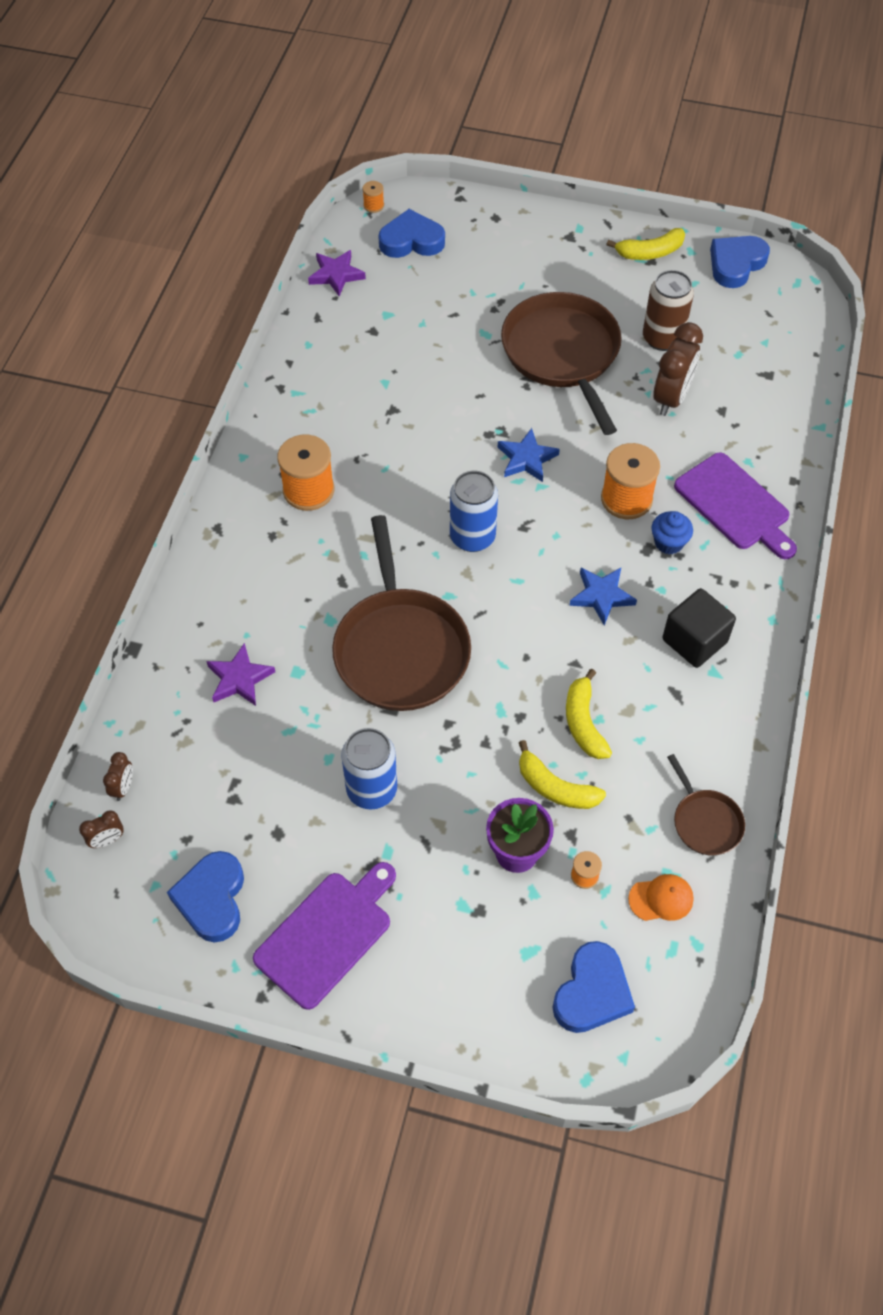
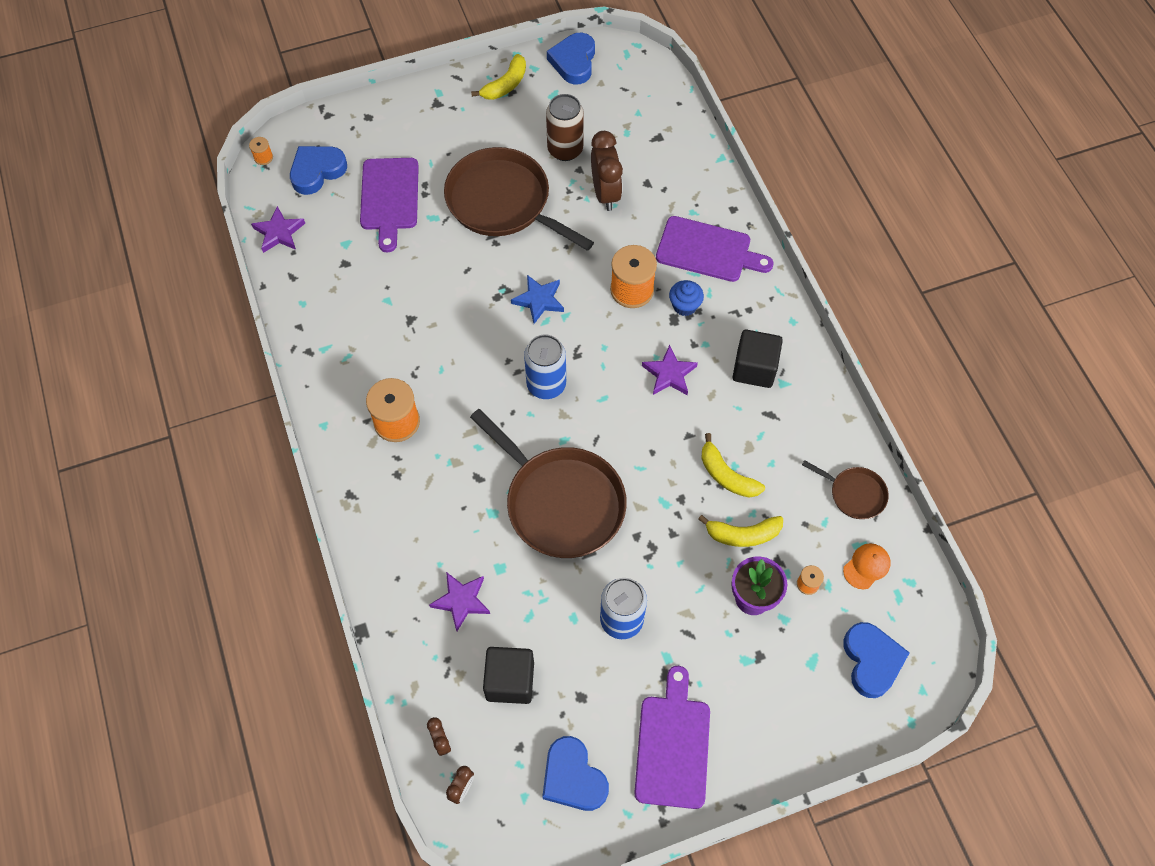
camera: 35 degrees left, 5 degrees up
(225, 776) = (510, 681): none -> black cube
(458, 296) = (389, 198): none -> purple cutting board
(601, 596) = (669, 374): blue star -> purple star

